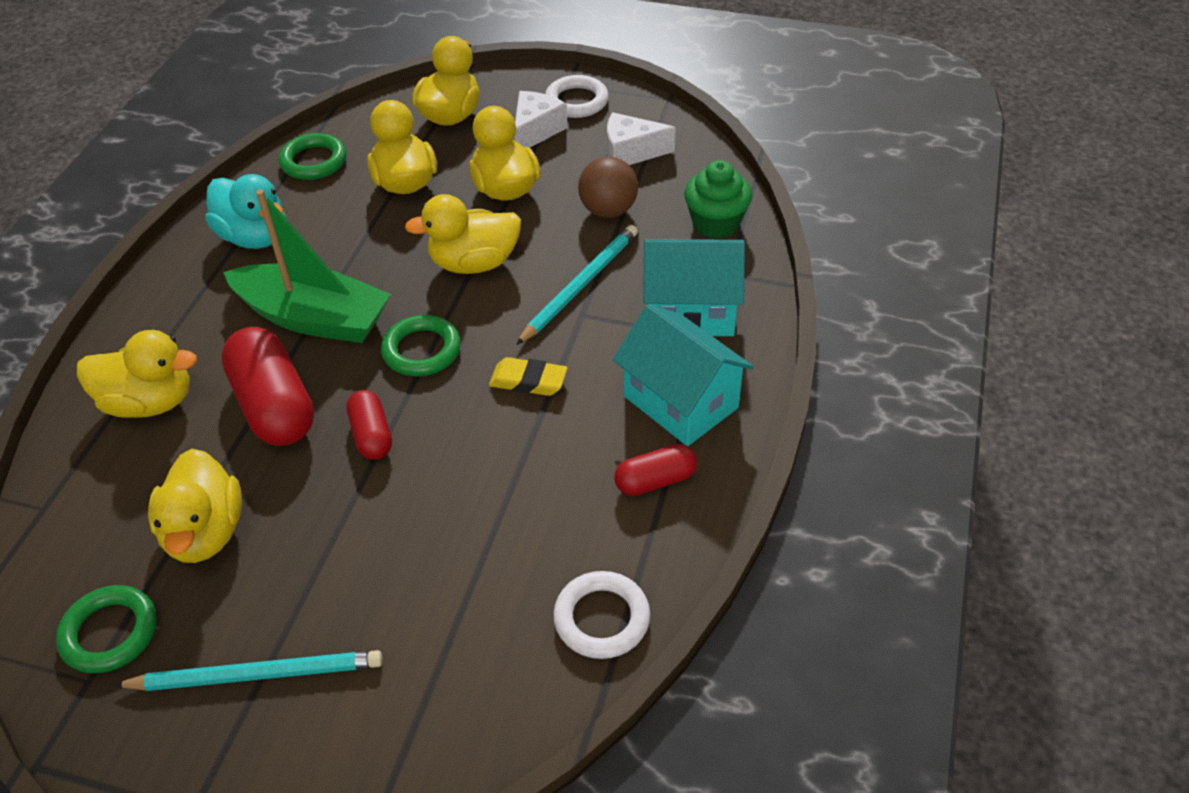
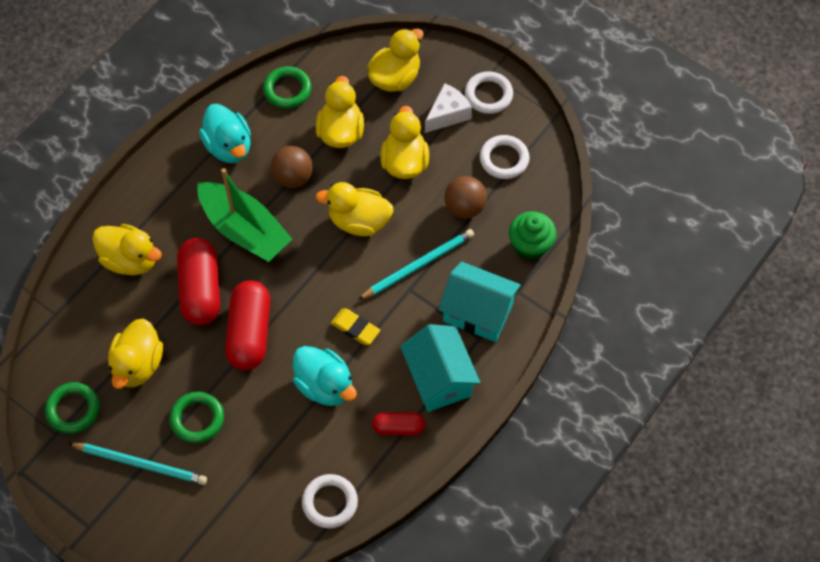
camera: 20 degrees right, 15 degrees up
(360, 244) = (293, 177): none -> brown ball
(371, 435) = (249, 333): red capsule -> red capsule, size x1.82
(421, 350) = (300, 280): green ring -> green ring (197, 419)
(517, 464) = (325, 385): none -> turquoise duck
(631, 152) = (504, 159): white cheese -> white ring

